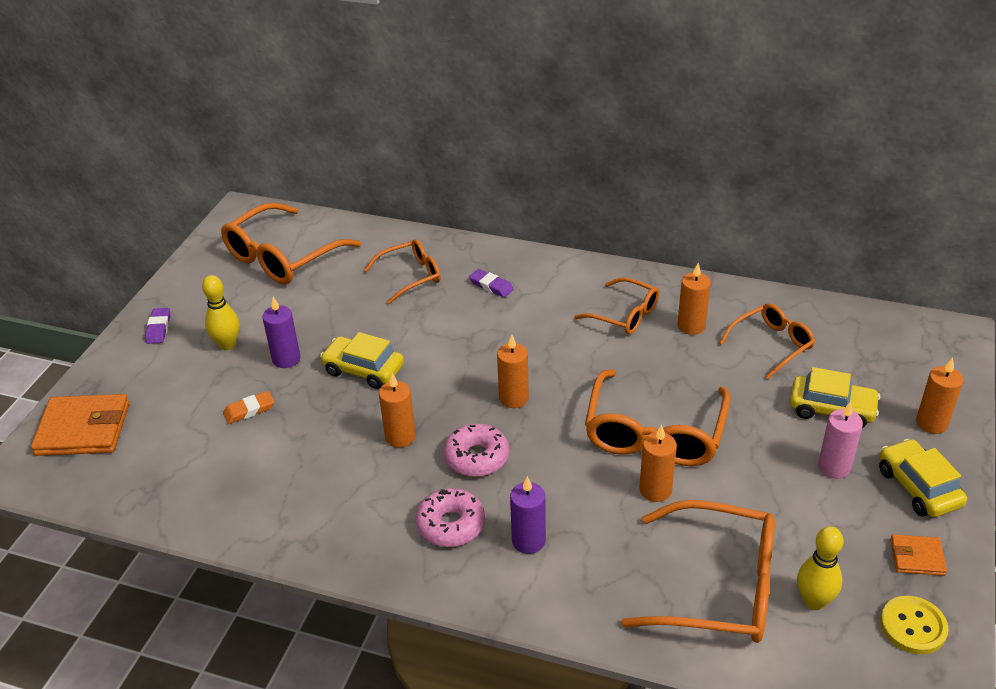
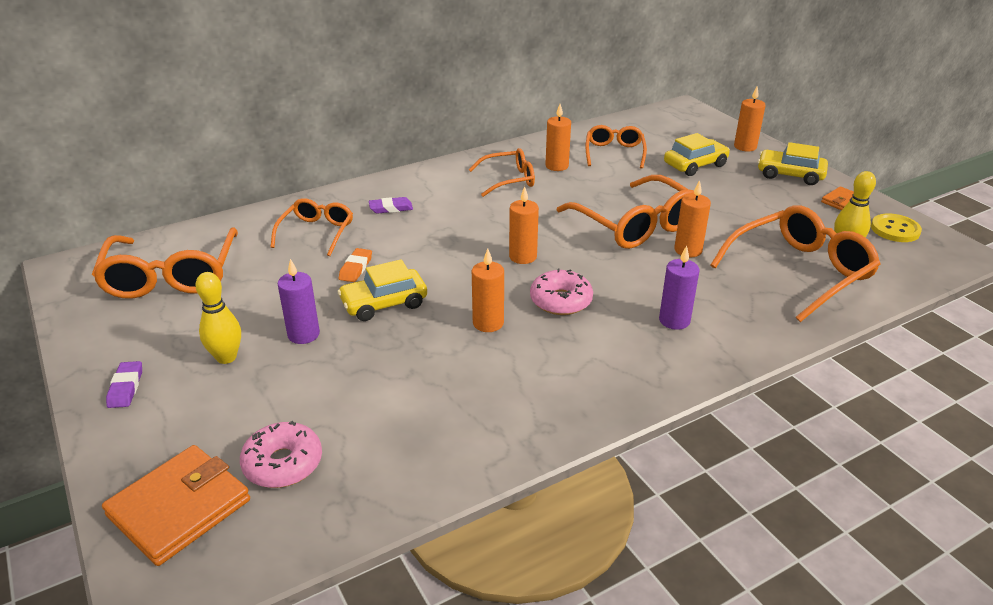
camera: 50 degrees left, 5 degrees down
(158, 328) = (126, 387): purple eraser -> purple eraser turned 45 degrees clockwise
(249, 410) = (333, 385): orange eraser -> orange eraser (356, 268)
(451, 525) = (615, 346): pink donut -> pink donut (283, 463)
(834, 467) = (743, 188): pink candle -> none

